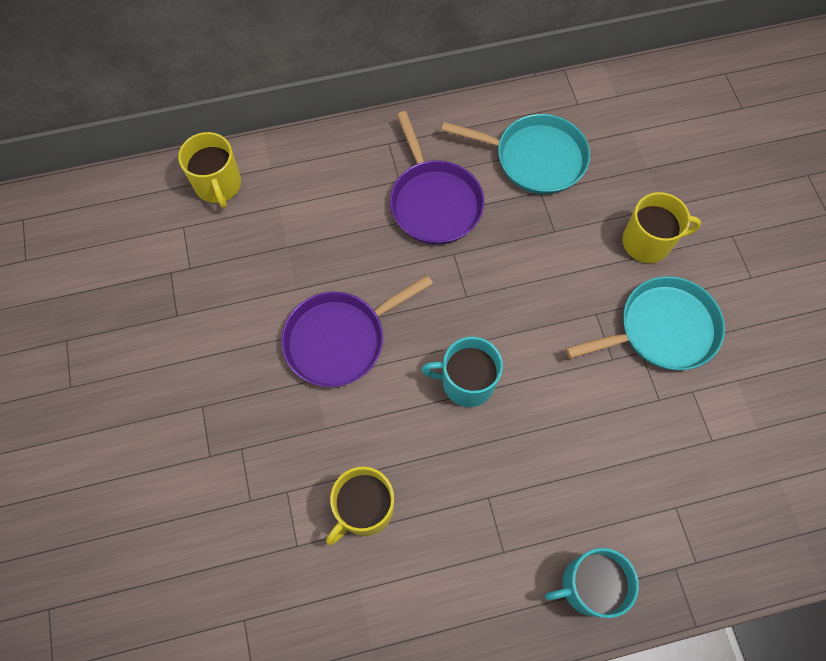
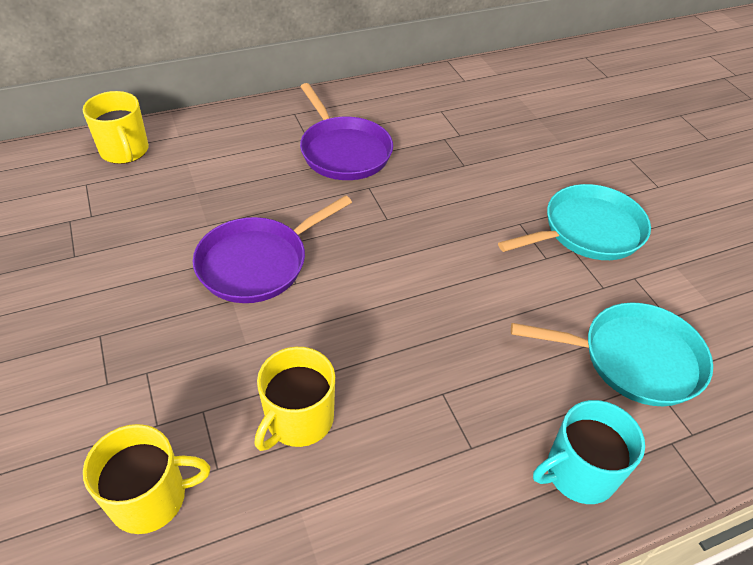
camera: 10 degrees left, 20 degrees down
(466, 382) = (399, 289): turquoise mug -> none
(535, 158) = (434, 116): turquoise pan -> turquoise pan (634, 359)
(647, 242) = (554, 167): yellow mug -> yellow mug (150, 498)

